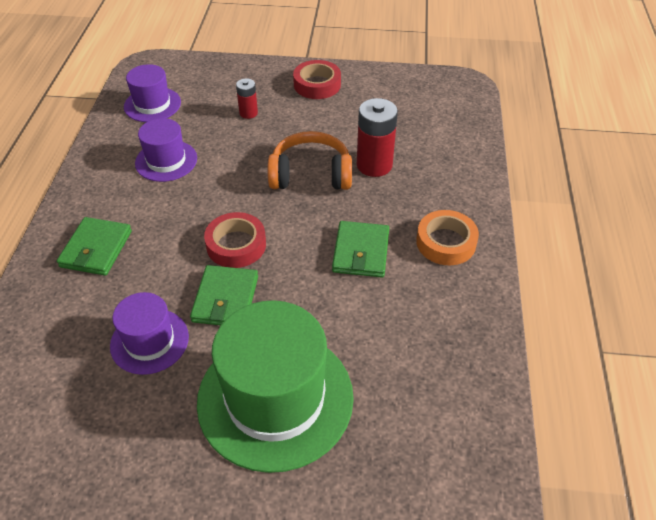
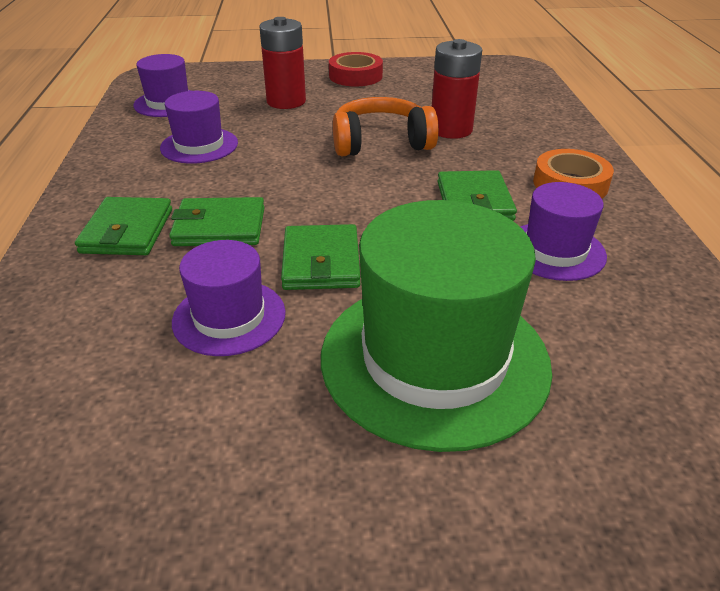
camera: 10 degrees left, 10 degrees down
(162, 254) = (219, 227): none -> green wallet
(236, 245) = (315, 210): red tape -> none
(248, 113) = (286, 101): red battery -> red battery, size x1.81
(401, 312) = (555, 251): none -> purple hat

